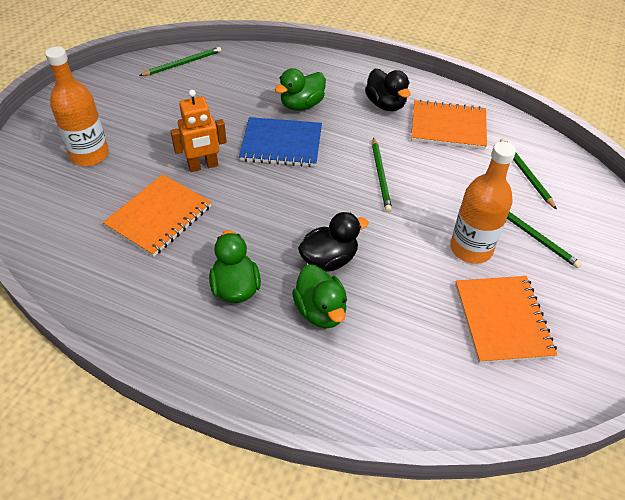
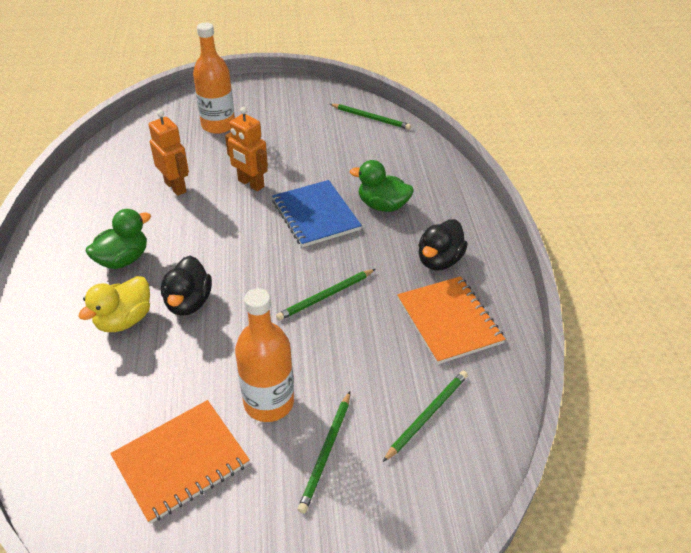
camera: 60 degrees right, 5 degrees down
(159, 216) = (176, 187): orange notebook -> orange robot
(320, 311) = (124, 320): green duck -> yellow duck
(329, 259) = (188, 302): black duck -> black duck turned 60 degrees clockwise

